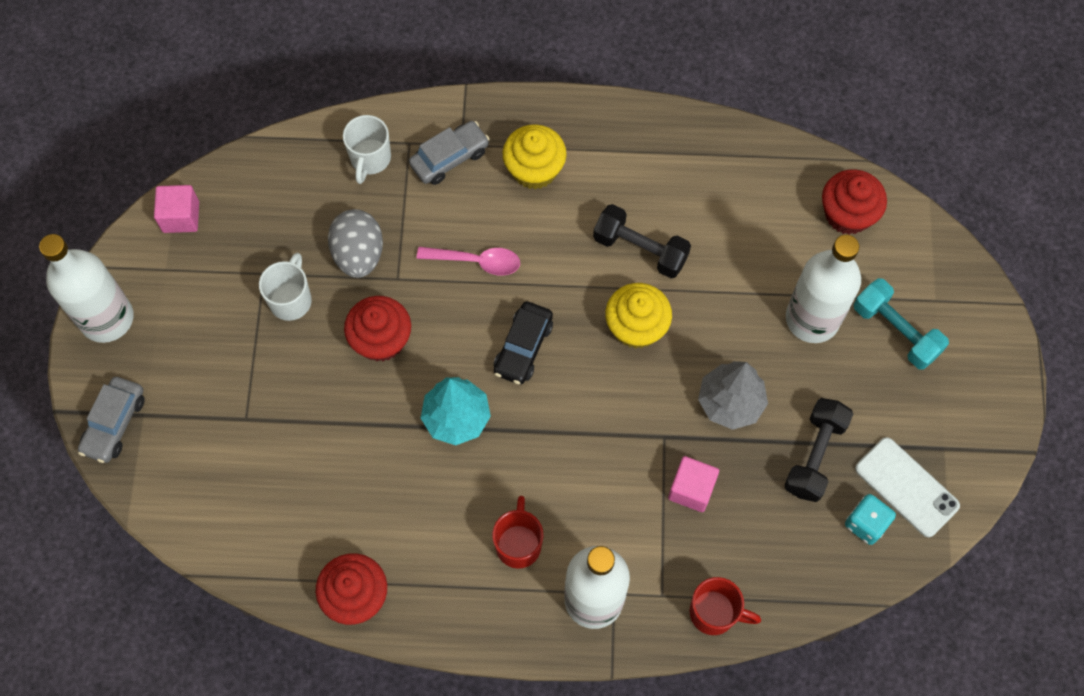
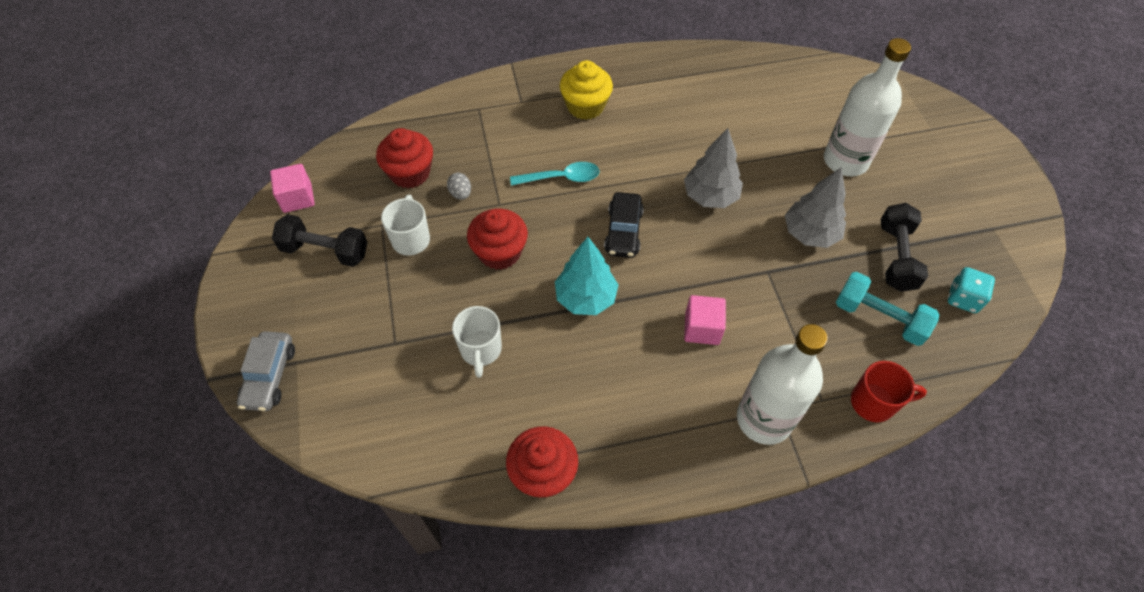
camera: 15 degrees left, 10 degrees down
(107, 318) = (245, 290): white bottle -> none
(359, 254) = (460, 193): grey egg -> grey egg, size x0.49
(370, 159) = (449, 125): white mug -> white mug (481, 350)
(449, 158) = (515, 112): grey car -> none
(476, 261) = (561, 178): pink spoon -> turquoise spoon
(518, 544) = (678, 388): red mug -> none
(636, 327) = (710, 196): yellow cupcake -> grey tree
(640, 249) = (690, 142): black dumbbell -> black dumbbell (325, 251)
(691, 489) = (808, 306): pink cube -> pink cube (702, 328)
(847, 214) = (837, 87): red cupcake -> red cupcake (410, 173)
(895, 331) = (912, 155): turquoise dumbbell -> turquoise dumbbell (879, 318)
(906, 487) = (980, 263): white phone -> none

